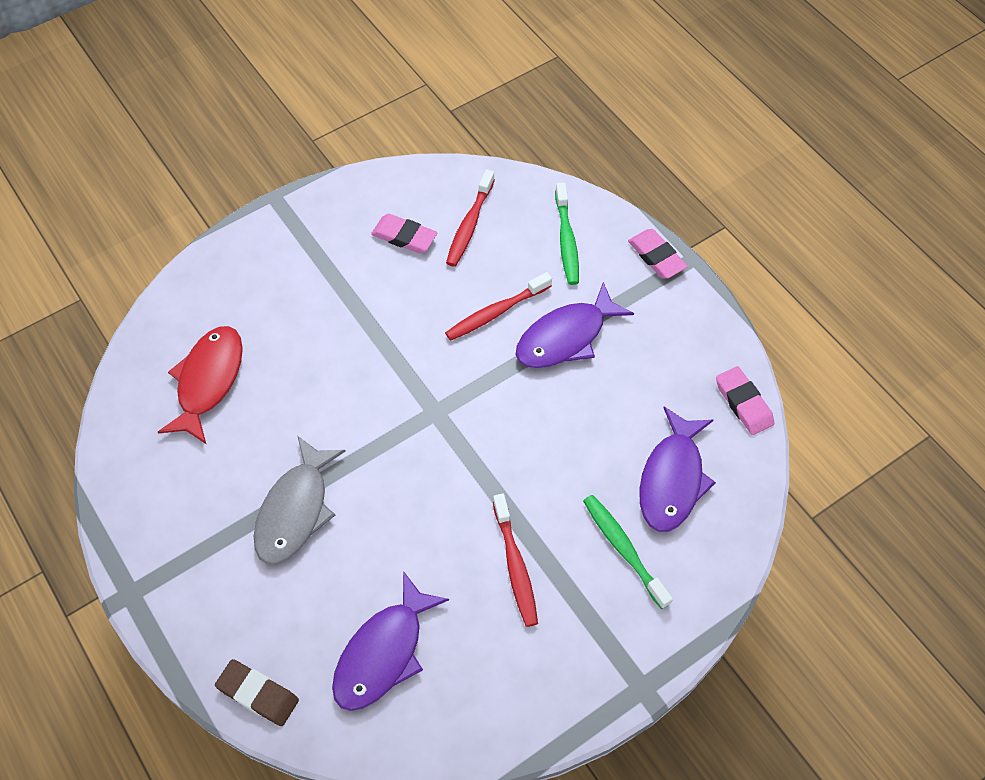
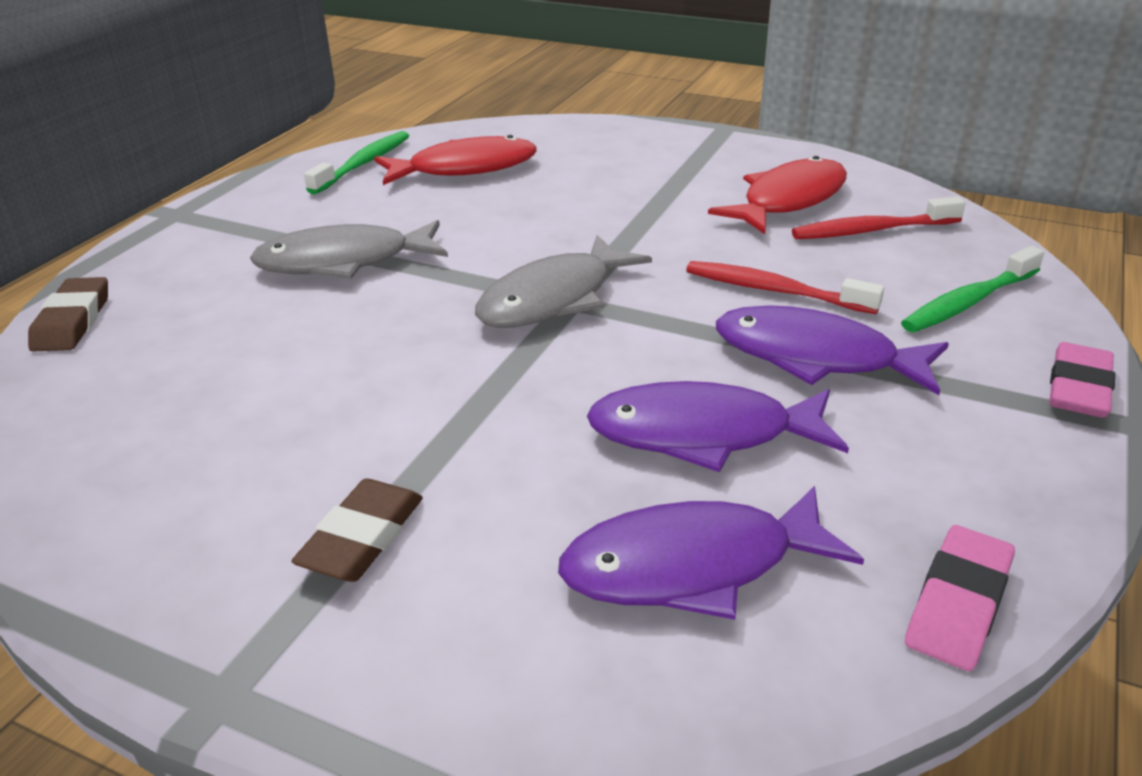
camera: 60 degrees right, 25 degrees down
(383, 653) = (170, 387): purple fish -> purple fish (702, 434)
(404, 237) = (788, 200): pink eraser -> red fish
(427, 419) = (553, 299): none -> grey fish
(515, 566) = (381, 450): red toothbrush -> none
(577, 599) = (362, 537): none -> brown eraser
(623, 549) = (498, 556): green toothbrush -> green toothbrush (363, 164)

